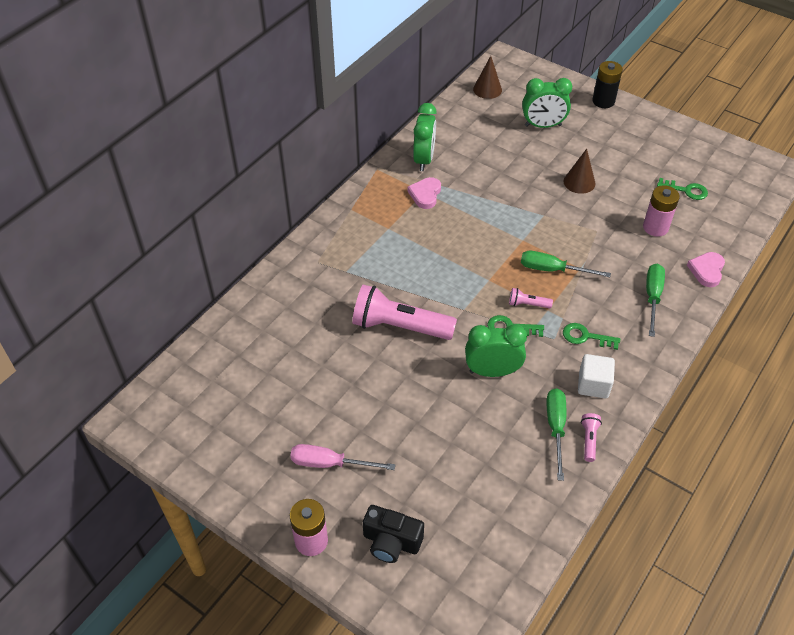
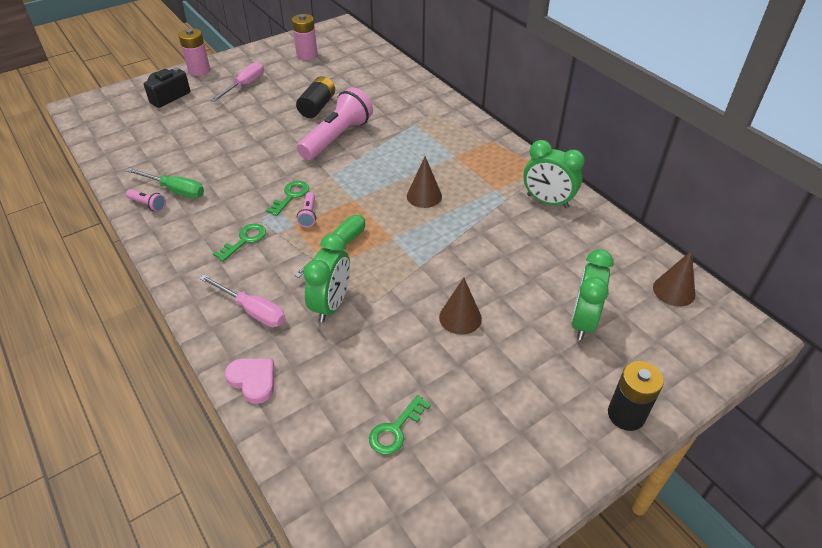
camera: 110 degrees right, 5 degrees down
(348, 366) = (317, 107): none -> black battery
(425, 194) = (491, 189): pink heart -> none
(458, 234) = (424, 196): none -> brown cone
(492, 371) = (255, 173): green clock -> green clock (331, 305)
(527, 304) = (308, 215): pink flashlight -> pink flashlight turned 150 degrees clockwise
(593, 385) = (193, 226): white cube -> none
(652, 297) = (252, 310): green screwdriver -> pink screwdriver
(655, 227) = (348, 361): pink battery -> pink battery (307, 55)

